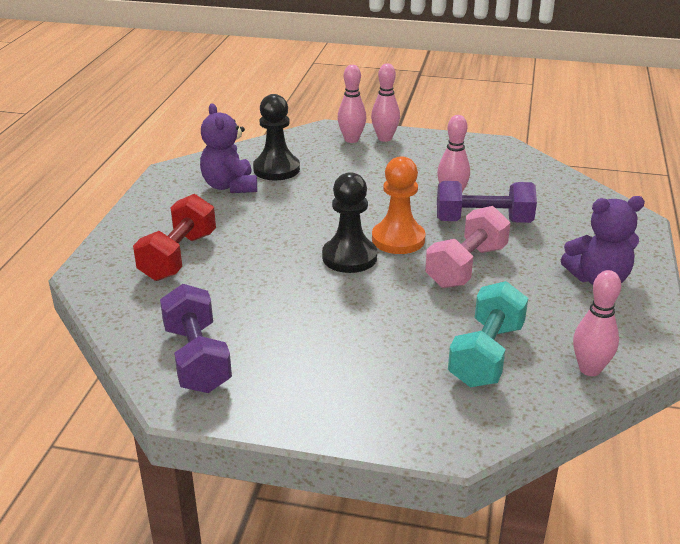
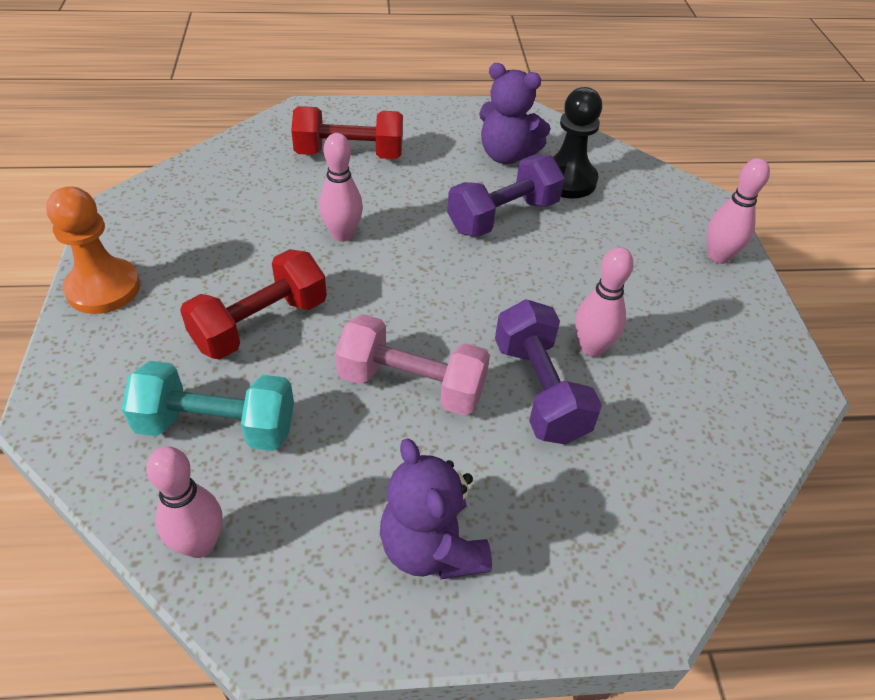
camera: 70 degrees right, 15 degrees up
(197, 359) = (180, 204): purple dumbbell -> purple dumbbell (503, 216)
(230, 186) = (506, 155): purple teddy bear -> purple teddy bear turned 120 degrees counterclockwise
(349, 257) = (393, 274): black pawn -> none
(351, 139) = (690, 226): pink bowling pin -> pink bowling pin (342, 234)
(383, 325) = (260, 324): none -> red dumbbell
(398, 239) = (451, 310): orange pawn -> orange pawn (103, 288)

